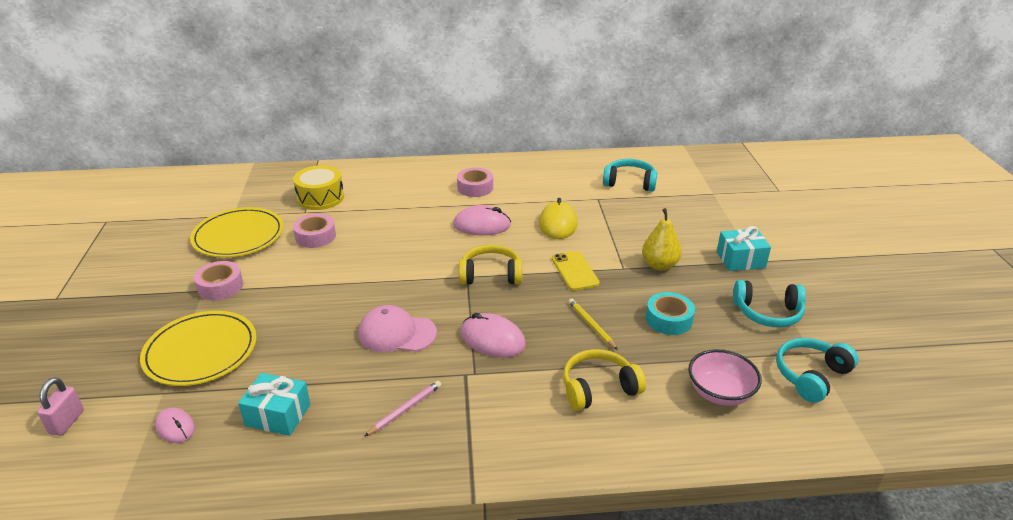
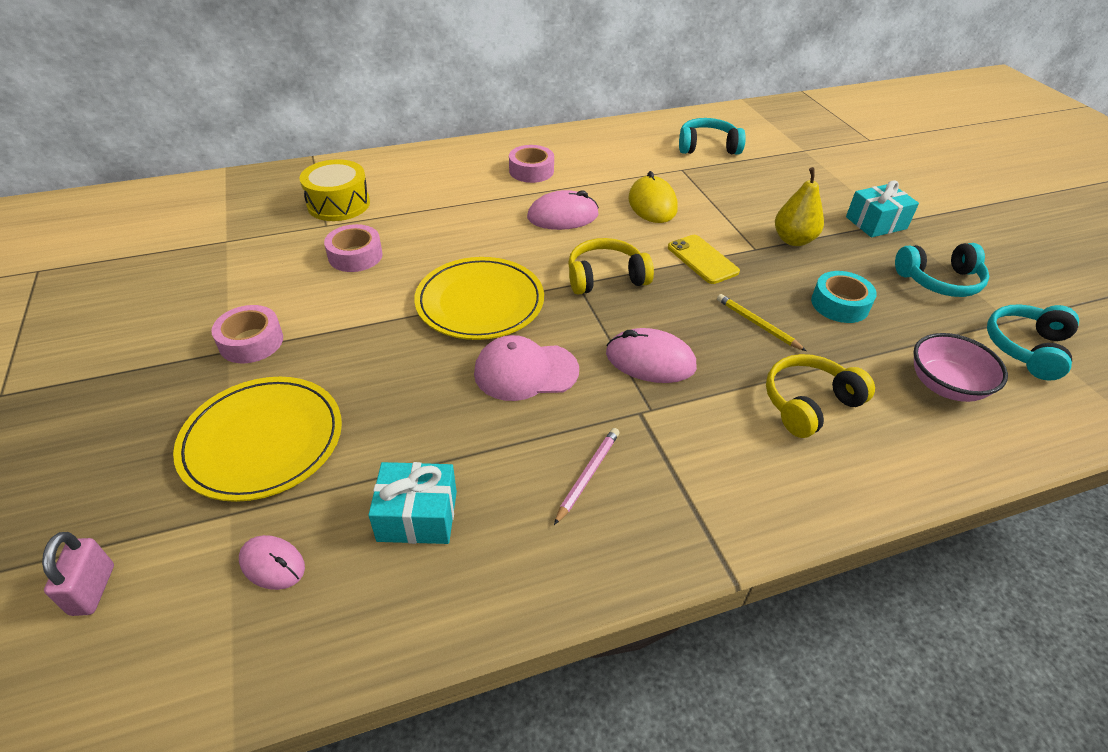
camera: 15 degrees left, 10 degrees up
(238, 236) = (247, 268): yellow plate -> yellow plate (480, 302)

